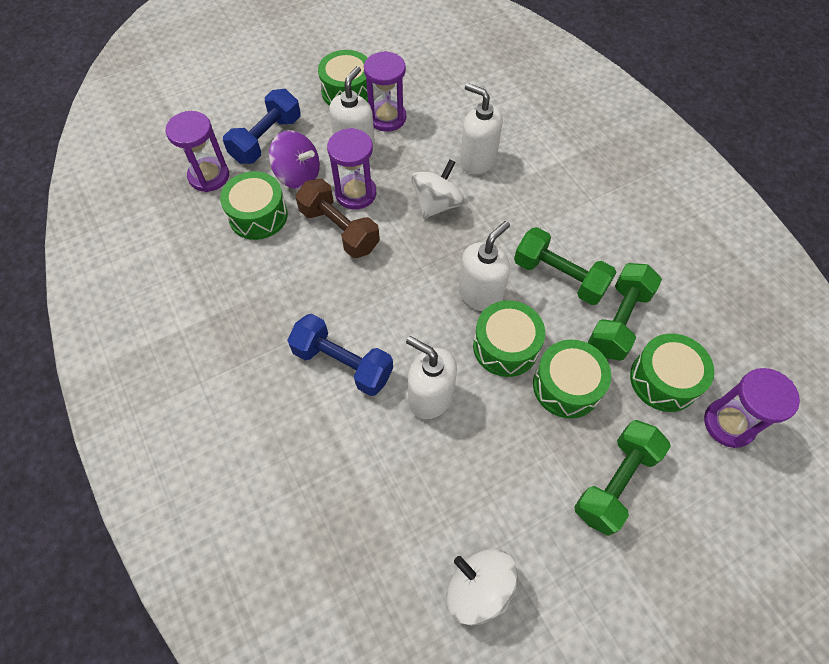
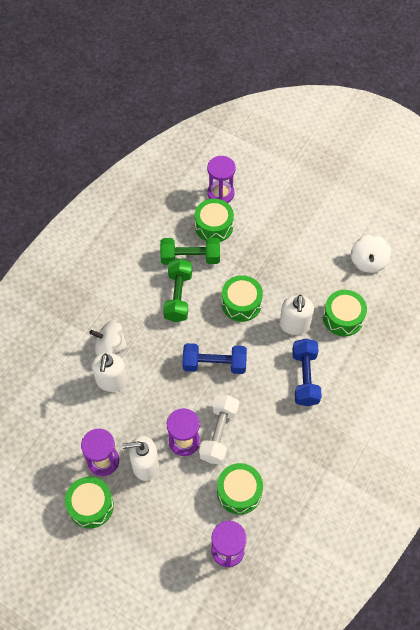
camera: 120 degrees left, 0 degrees up
(266, 139) = (171, 533): blue dumbbell -> blue dumbbell (214, 364)
(298, 175) = (191, 488): purple spinning top -> none
(339, 230) = (219, 434): brown dumbbell -> white dumbbell
(437, 204) = (163, 387): white spinning top -> white spinning top (110, 346)
(480, 294) = (216, 331): white soap dispenser -> none
(566, 386) = (246, 266): green drum -> green drum (343, 318)
(615, 482) = (282, 228): green dumbbell -> none

